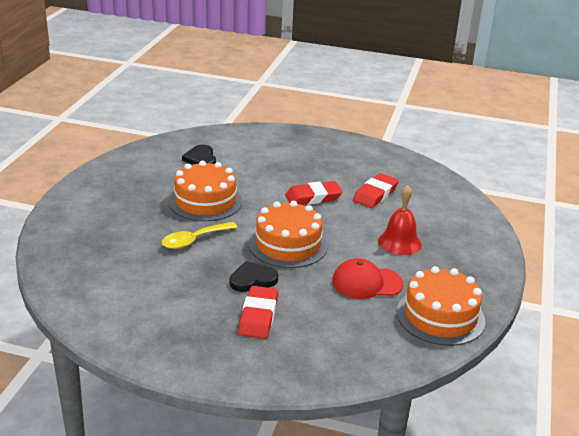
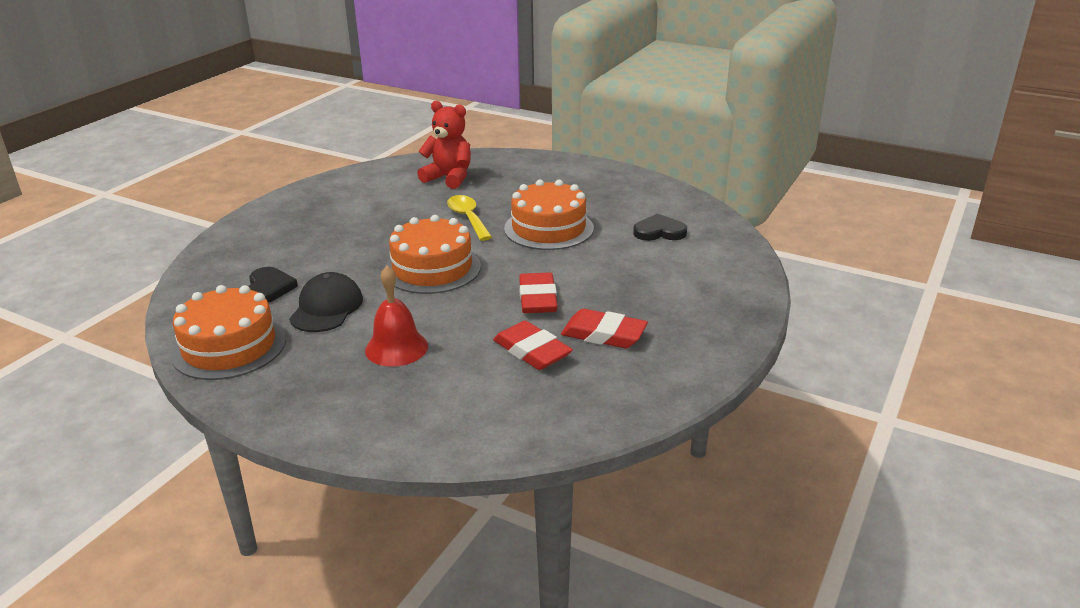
camera: 105 degrees right, 0 degrees up
(104, 263) = (449, 178): none -> red teddy bear
(252, 279) = (378, 243): black heart -> black heart (269, 288)
(258, 316) = (316, 240): red eraser -> red eraser (603, 334)
(366, 283) = (326, 308): red cap -> black cap

